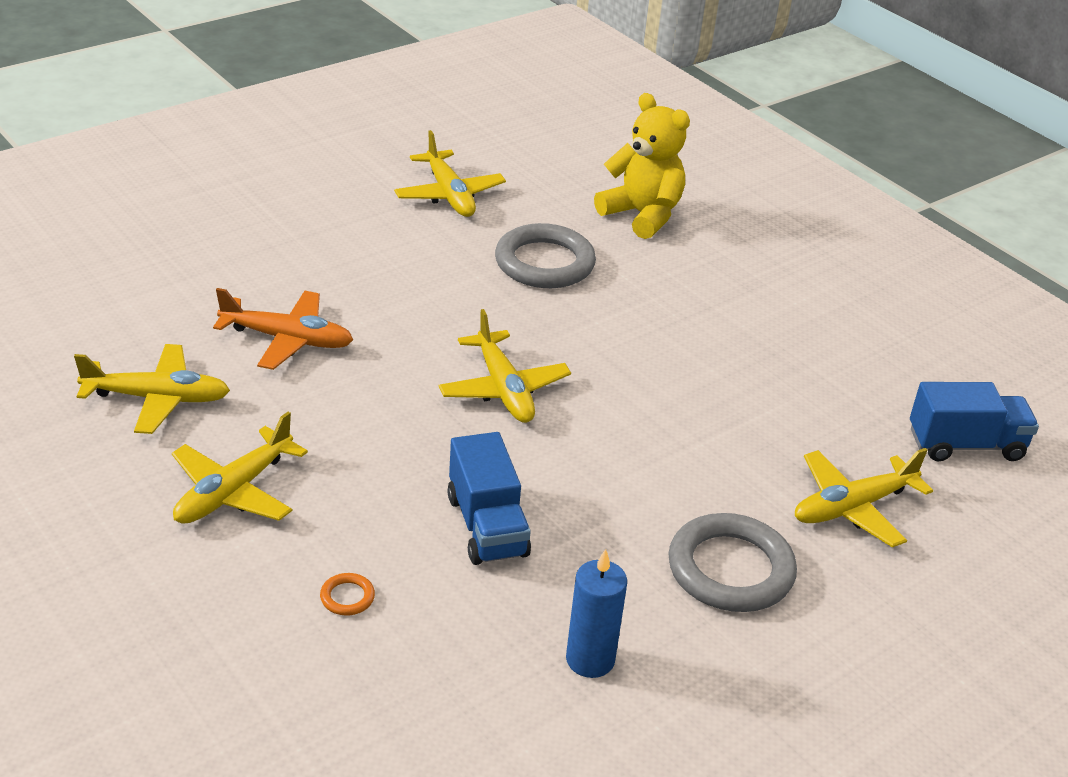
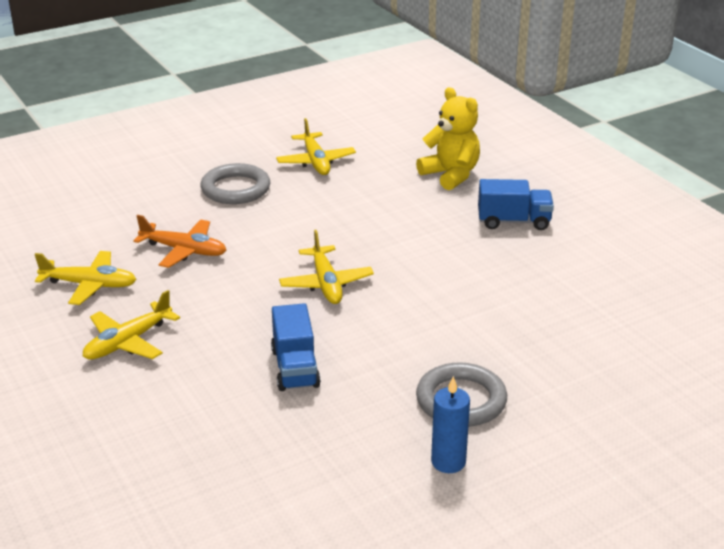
camera: 10 degrees right, 5 degrees down
(347, 597) = (190, 408): orange ring -> none
(544, 263) = (373, 205): grey ring -> grey ring (235, 189)
(590, 659) = (348, 452): blue candle -> blue candle (448, 462)
(852, 507) = (560, 364): yellow plane -> none
(965, 445) = (655, 326): blue truck -> blue truck (513, 221)

